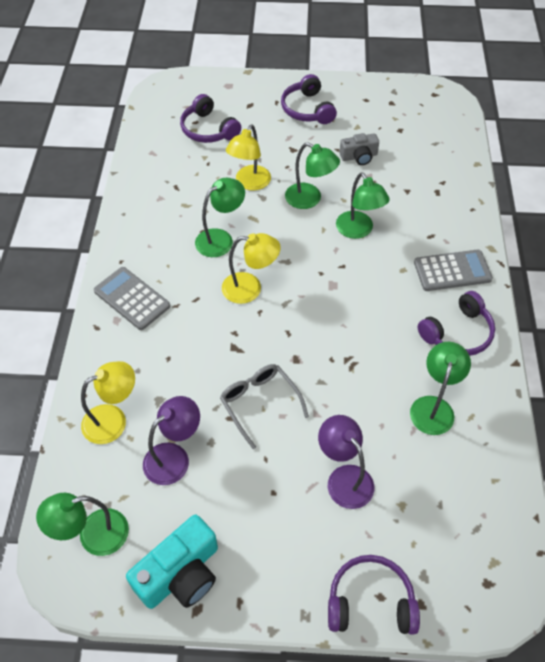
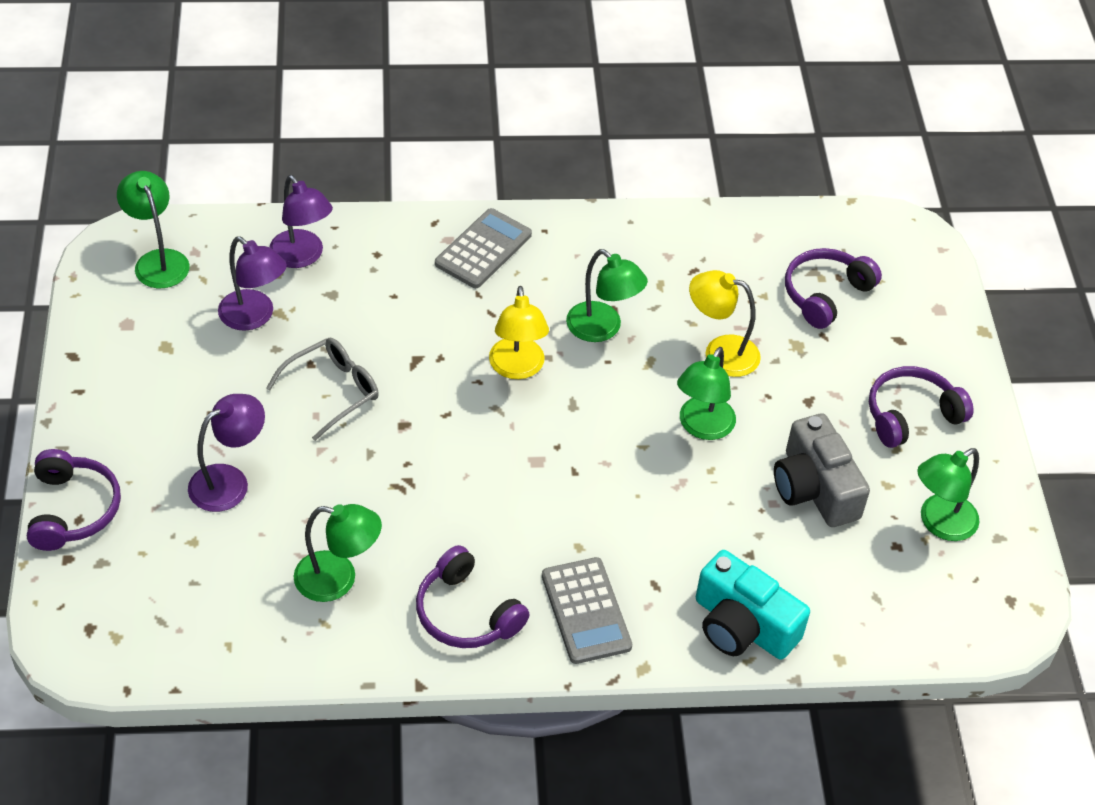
camera: 80 degrees right, 5 degrees down
(113, 420) = (302, 257): yellow lamp -> purple lamp
(180, 573) = (113, 338): turquoise camera -> turquoise camera (742, 625)
(358, 230) = (648, 490): green lamp -> green lamp (939, 523)
(359, 156) = (814, 488): grey camera -> grey camera, size x1.67

